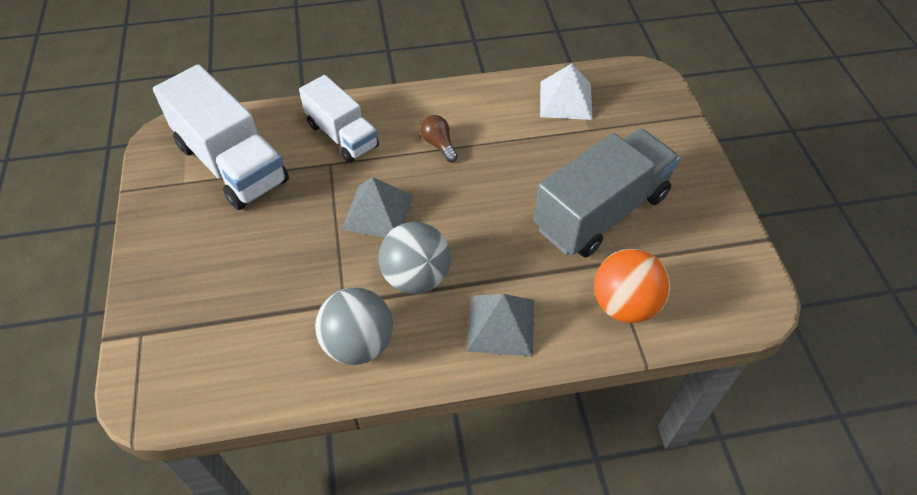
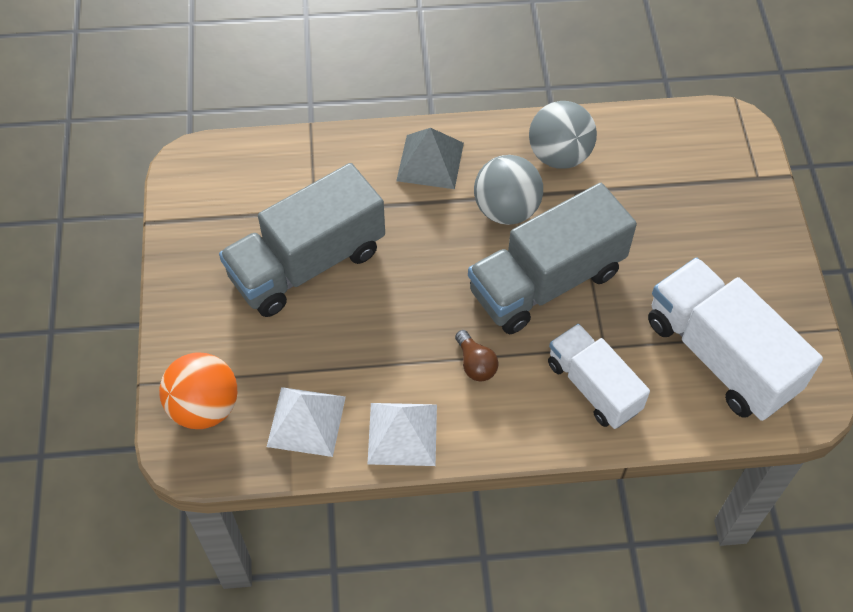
camera: 175 degrees left, 5 degrees up
(378, 211) = (546, 281): grey pyramid -> grey truck
(491, 97) = (402, 434): none -> white pyramid
(624, 305) = (313, 170): orange ball -> orange ball (205, 407)

